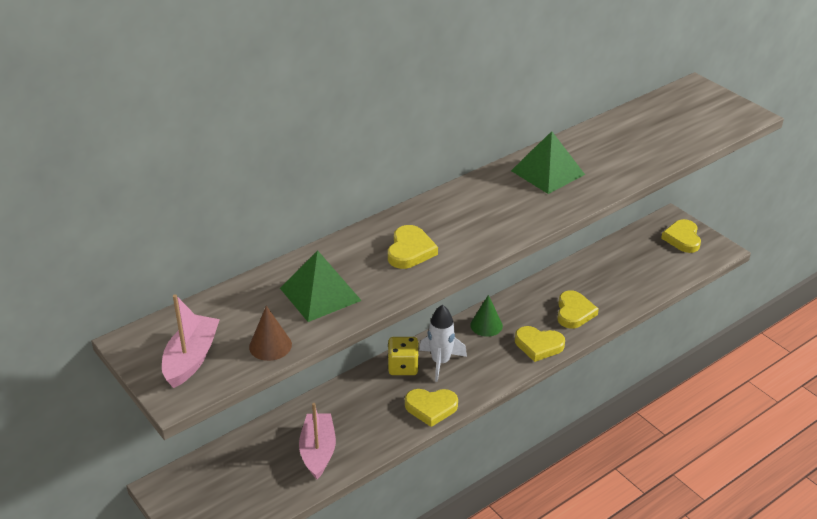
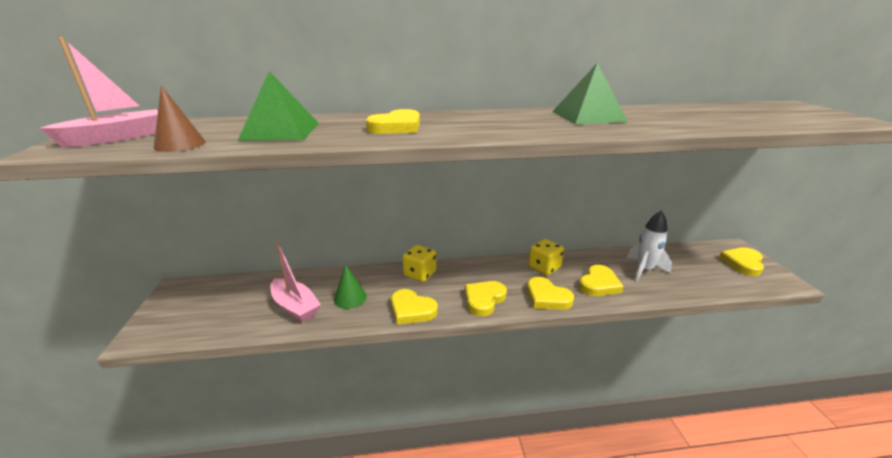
camera: 30 degrees right, 10 degrees down
(318, 451) = (295, 307): pink boat -> pink boat turned 105 degrees clockwise
(440, 362) = (452, 281): white rocket -> white rocket (644, 270)
(486, 325) = (511, 269): green cone -> green cone (350, 298)
(486, 370) = (484, 299): none -> yellow heart
(515, 311) = (544, 267): none -> yellow dice

